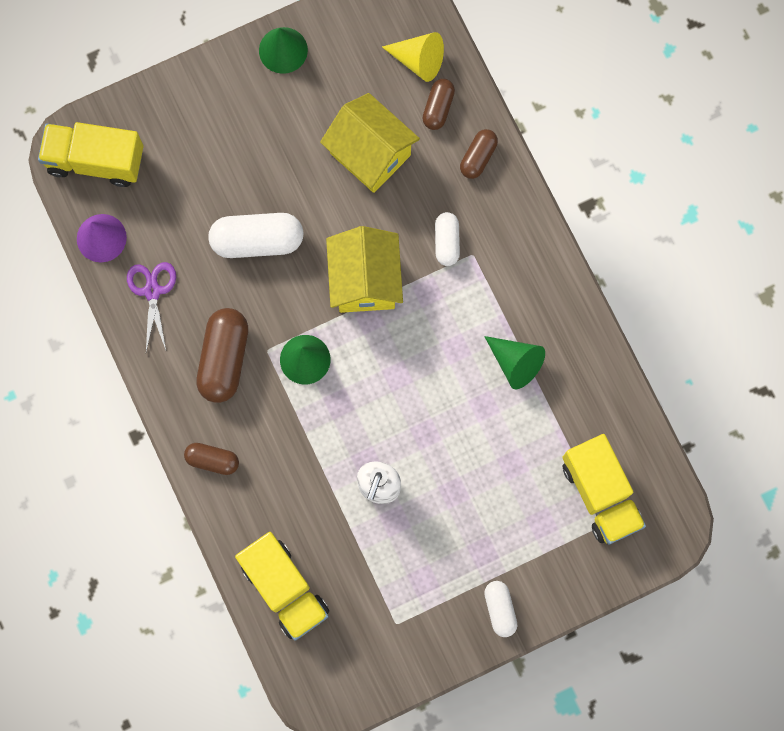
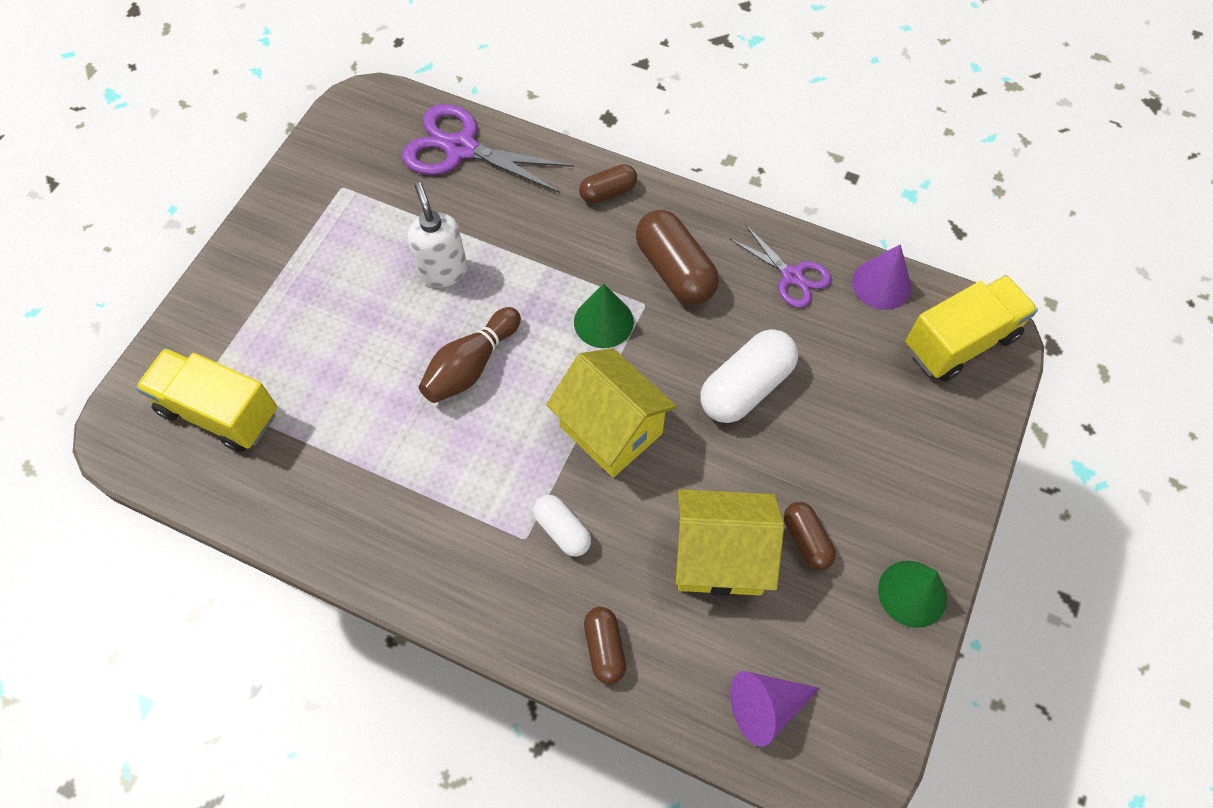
camera: 140 degrees right, 15 degrees down
(285, 588) = (460, 149): yellow truck -> purple scissors
(416, 397) = (471, 366): none -> brown bowling pin
(418, 60) = (765, 707): yellow cone -> purple cone
(438, 108) = (695, 668): brown capsule -> brown capsule (806, 540)
(500, 609) = (254, 256): white capsule -> none
(515, 363) = (396, 467): green cone -> none

